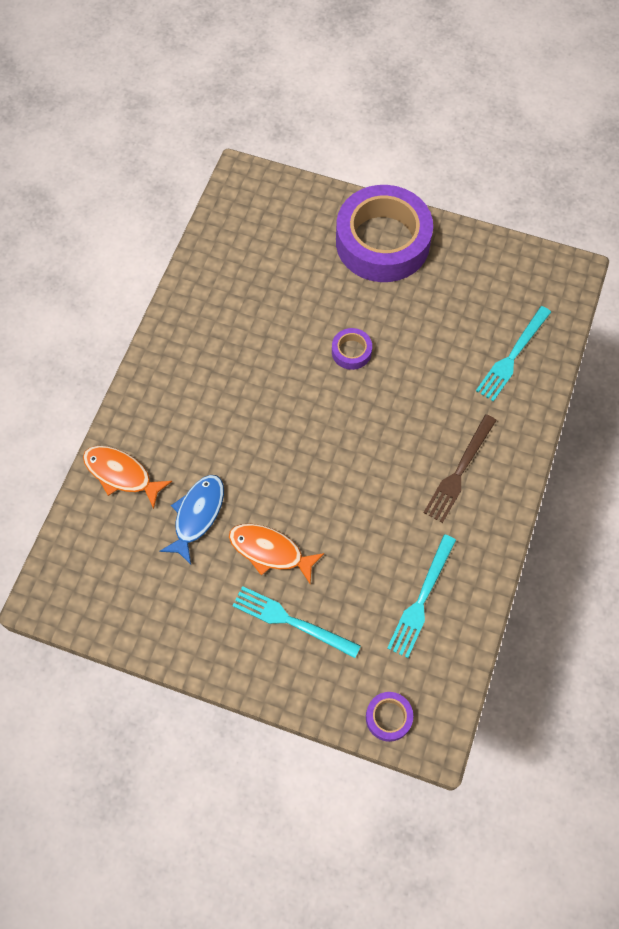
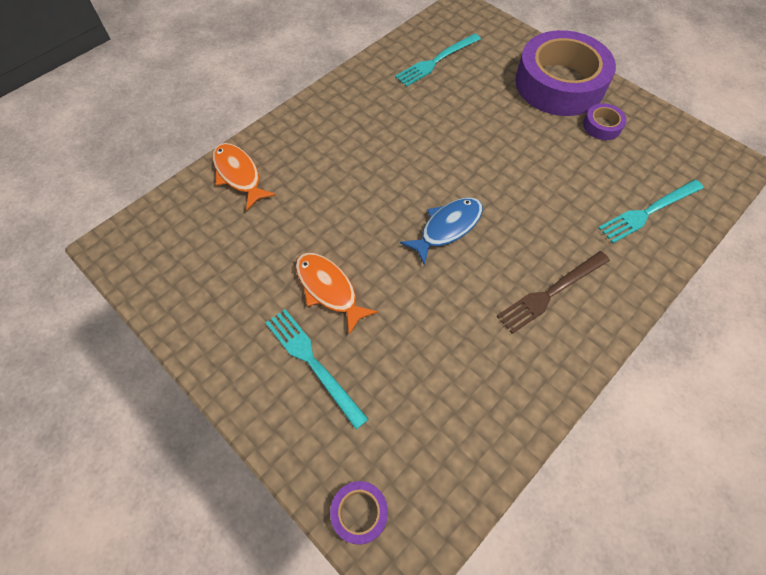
camera: 25 degrees right, 5 degrees down
(197, 515) = (281, 232): blue fish -> blue fish (447, 228)
(351, 351) = (491, 154): purple tape -> purple tape (602, 126)
(421, 599) = (456, 400): turquoise fork -> turquoise fork (436, 61)

